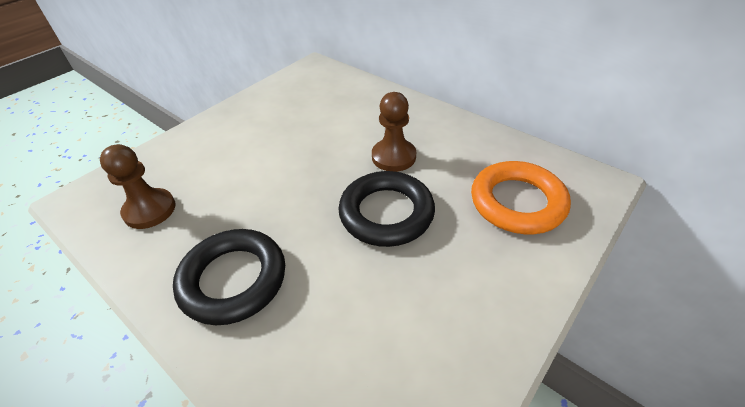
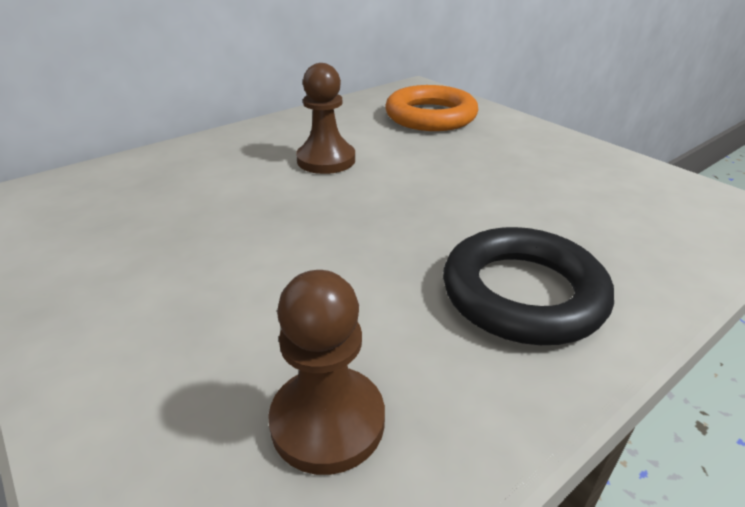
camera: 80 degrees left, 10 degrees down
(386, 213) = (424, 175): black ring -> none

